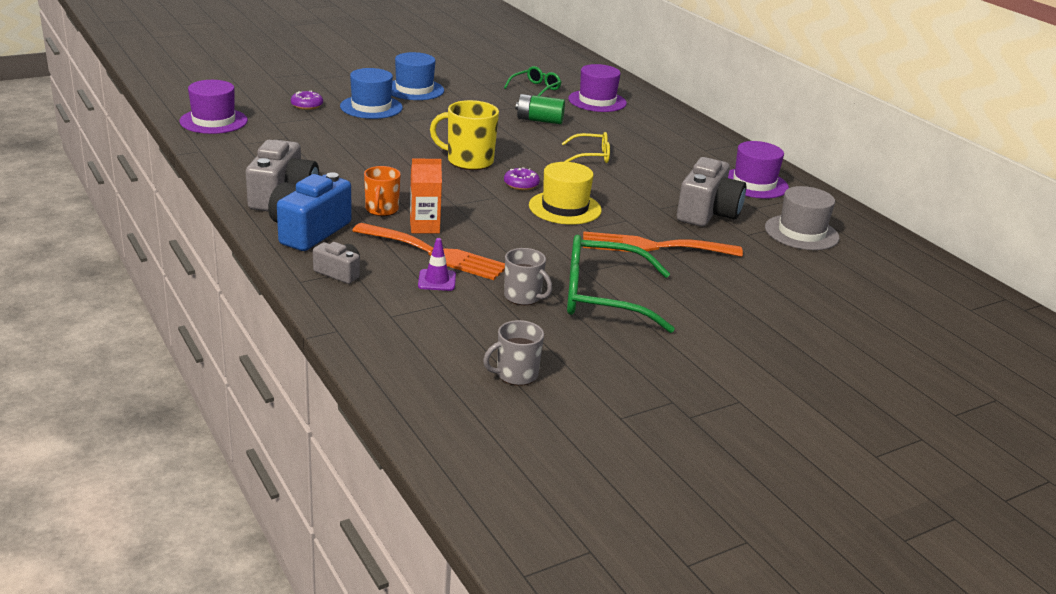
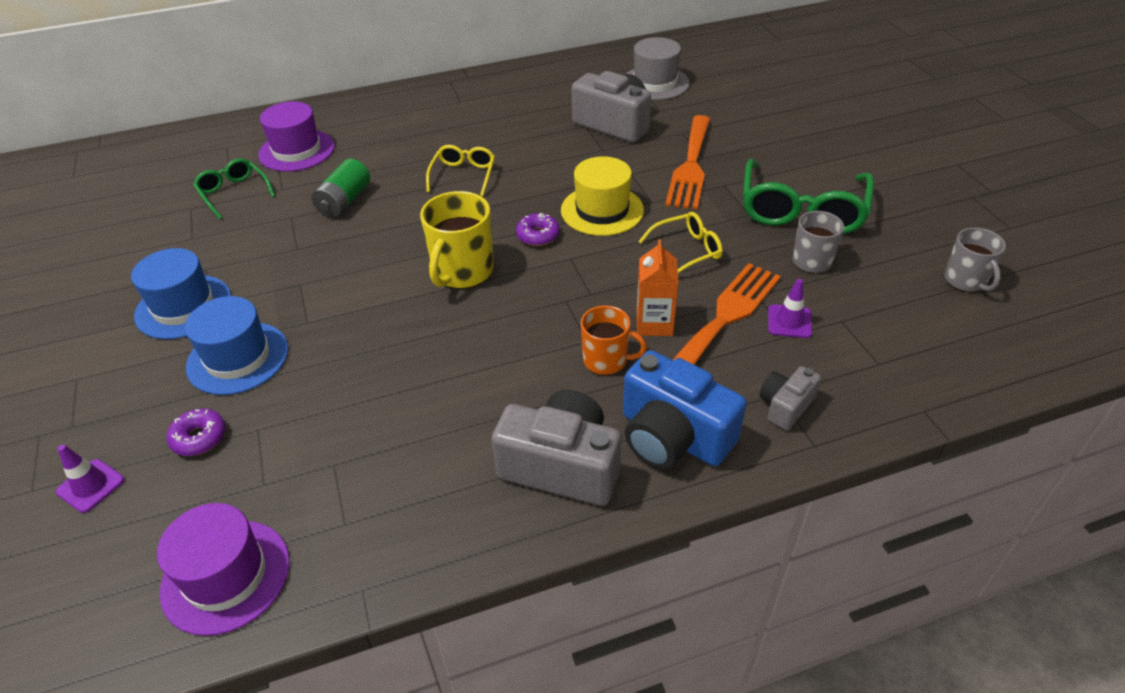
camera: 75 degrees left, 15 degrees up
(274, 88) = (90, 486): none -> purple traffic cone
(520, 241) = (687, 250): none -> yellow glasses
(754, 184) = (548, 88): purple hat -> none

